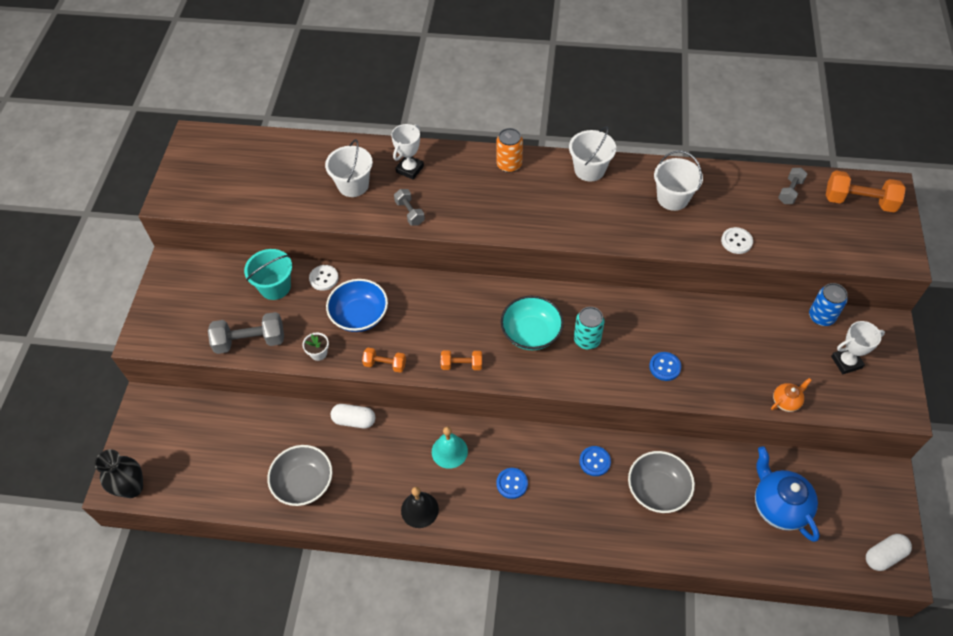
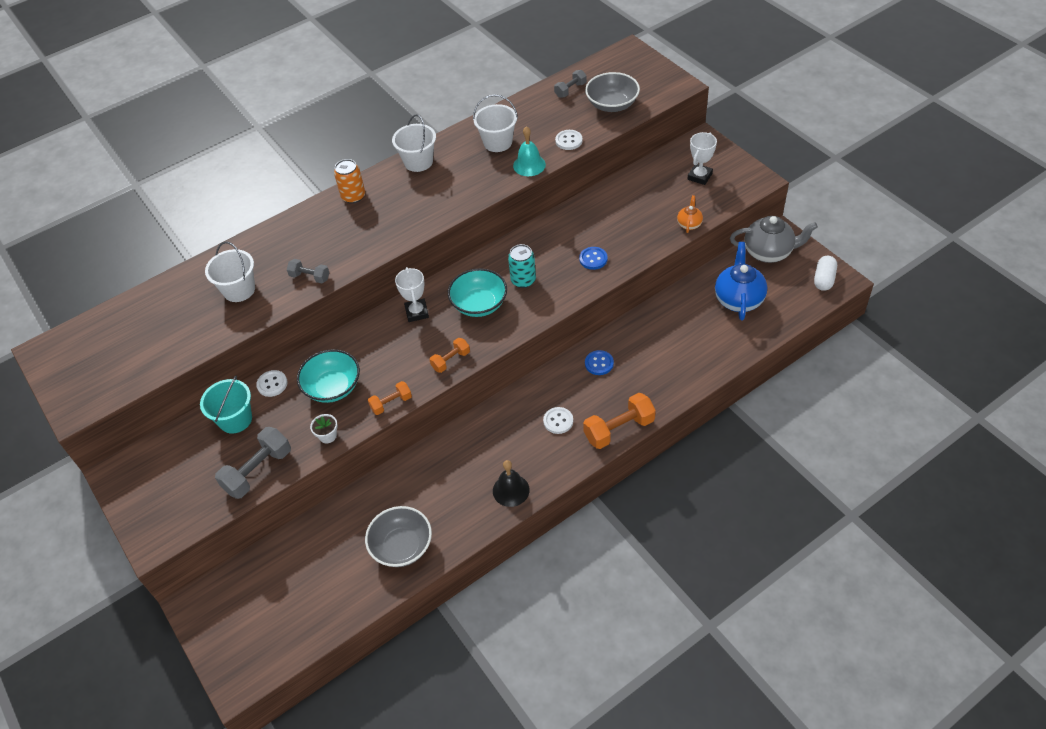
camera: 40 degrees left, 5 degrees down
(132, 488) = (255, 671): black vase -> none
(354, 420) = (394, 474): white capsule -> none
(359, 316) = (333, 387): blue bowl -> turquoise bowl
(410, 169) = (275, 249): white trophy -> white trophy (417, 312)
(449, 451) = (491, 437): turquoise bell -> turquoise bell (529, 165)
(512, 483) = (558, 421): blue button -> white button
(657, 490) = (657, 348): grey bowl -> grey bowl (612, 104)
(778, 506) = (738, 299): blue teapot -> blue teapot turned 75 degrees clockwise
(790, 191) = (570, 90): grey dumbbell -> grey dumbbell turned 60 degrees clockwise
(821, 317) = (658, 161): blue can -> none
(856, 484) = (769, 252): none -> grey teapot
(859, 201) = (619, 69): orange dumbbell -> orange dumbbell (619, 429)

